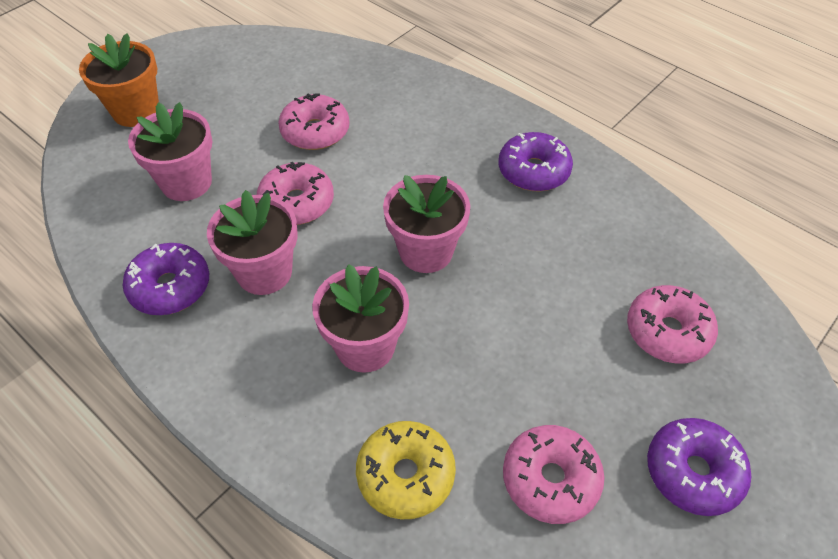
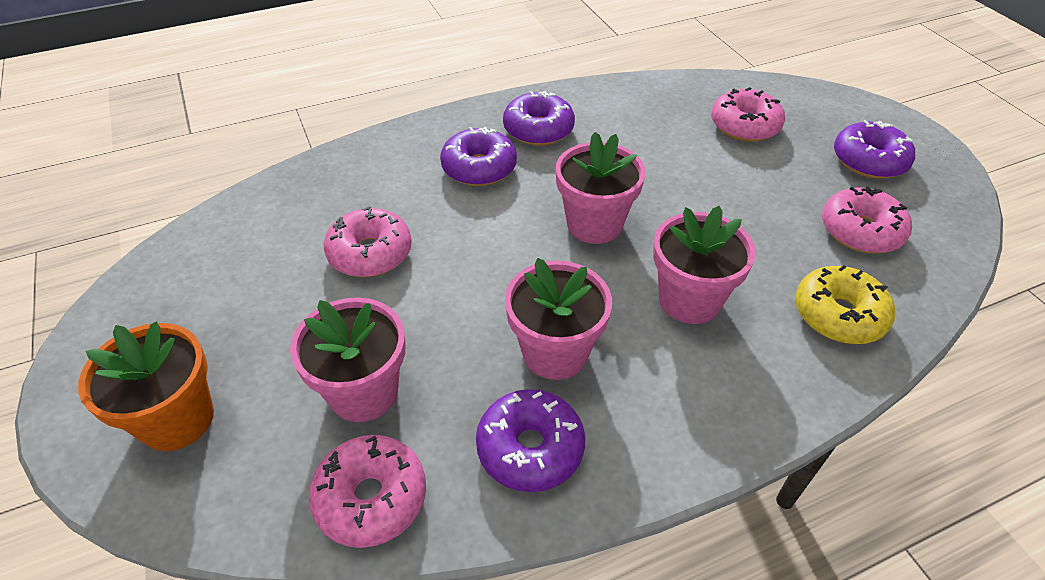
camera: 65 degrees left, 5 degrees down
(297, 203) = (469, 298): pink donut -> pink donut (371, 498)
(452, 152) = (479, 168): none -> purple donut

